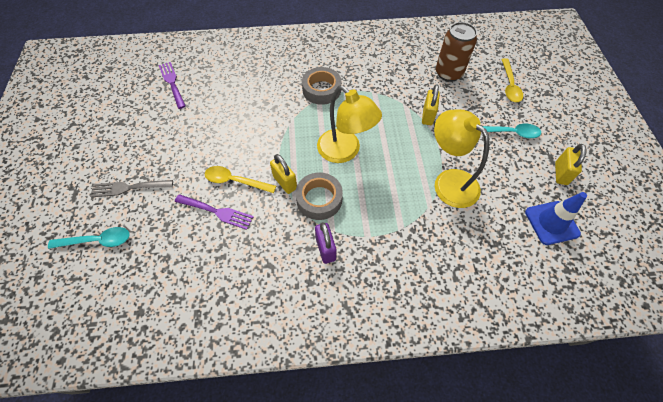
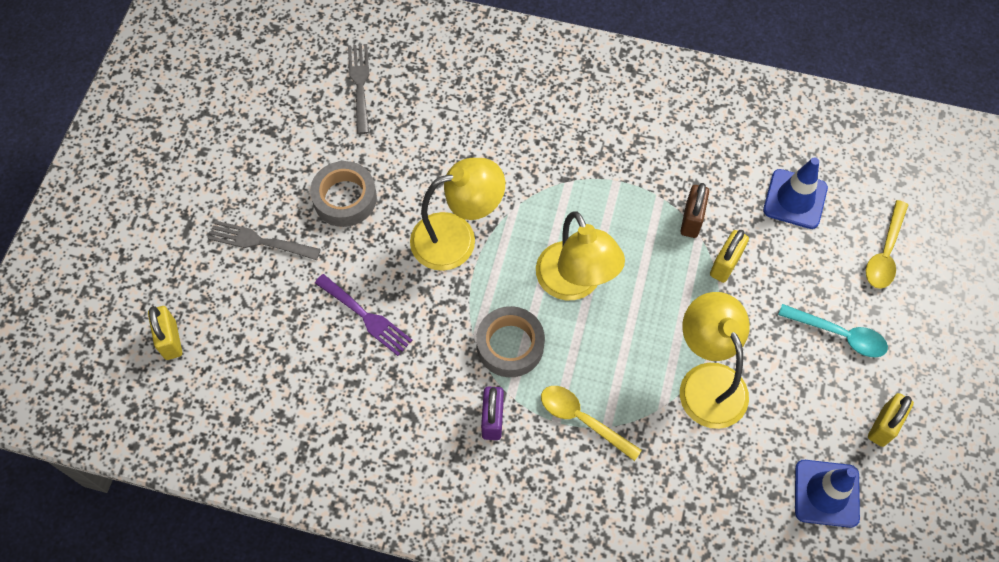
camera: 20 degrees right, 5 degrees up
(98, 241) = (204, 306): turquoise spoon -> none
(172, 83) = (360, 84): purple fork -> grey fork
(235, 181) = (404, 278): yellow spoon -> yellow spoon (582, 419)
(261, 148) = (457, 238): none -> yellow lamp
(285, 182) = (471, 304): yellow padlock -> yellow padlock (170, 340)
(321, 90) = (579, 166): grey tape -> grey tape (345, 198)
(397, 99) = (691, 220): none -> brown padlock
(448, 73) = (795, 199): brown can -> blue traffic cone

